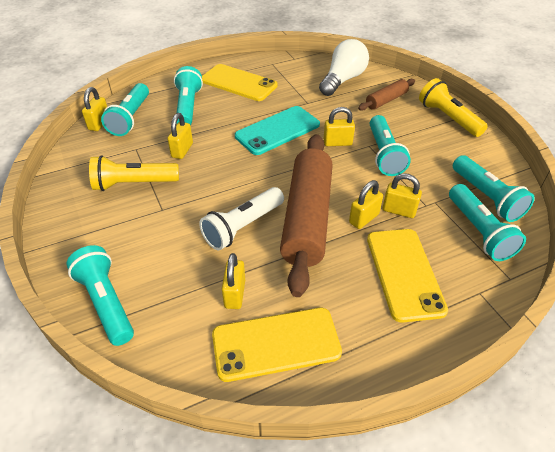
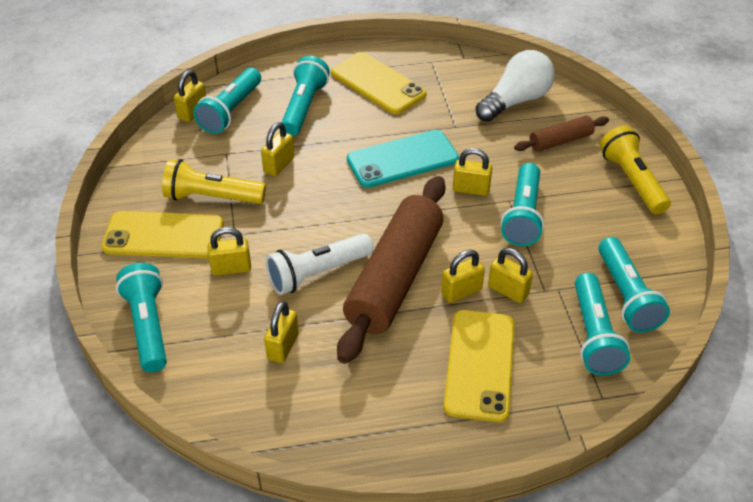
camera: 15 degrees right, 0 degrees up
(168, 237) = (231, 268): none -> yellow padlock
(276, 344) = (308, 407): yellow phone -> yellow phone (163, 235)

